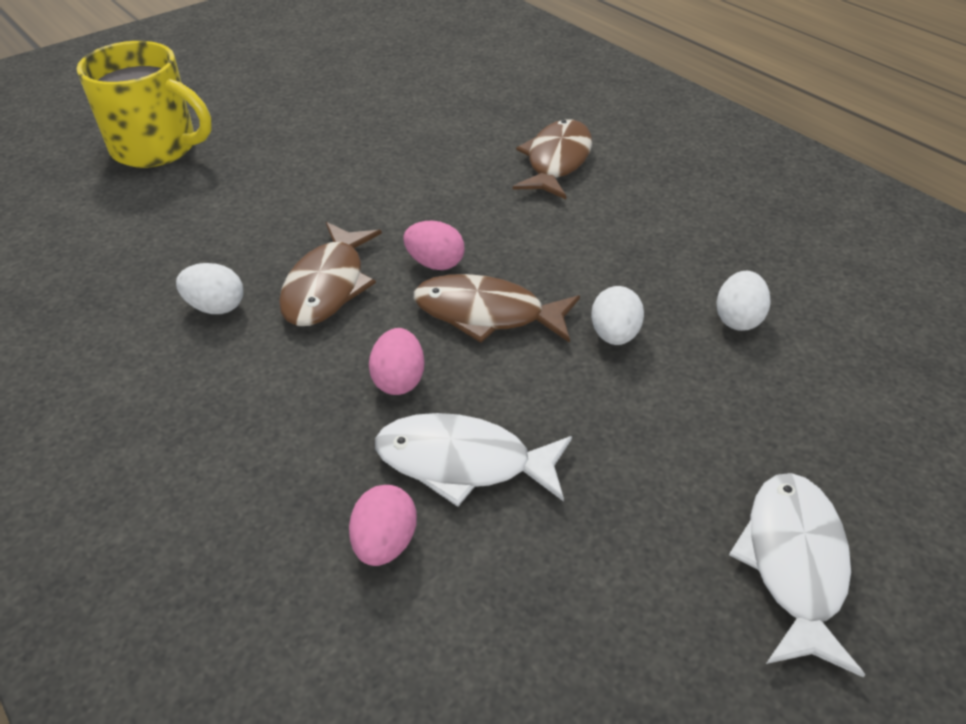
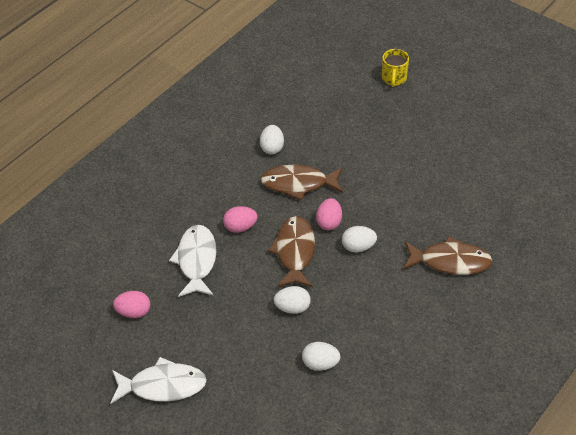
camera: 80 degrees right, 5 degrees up
(157, 148) = (394, 78): yellow mug -> yellow mug, size x0.52
(385, 542) = (152, 243): pink egg -> pink egg (134, 312)
(501, 240) = (358, 247): none -> white egg

